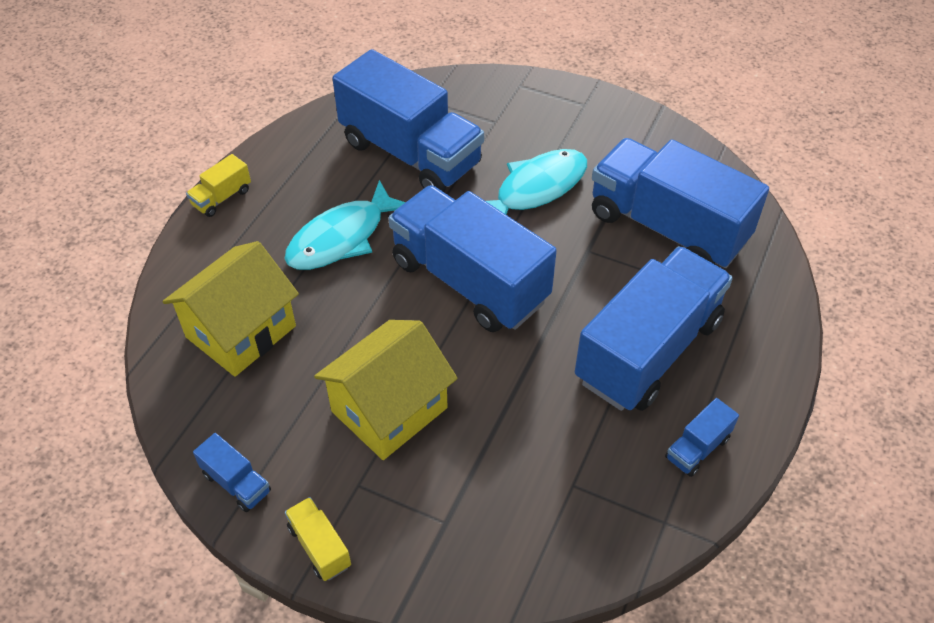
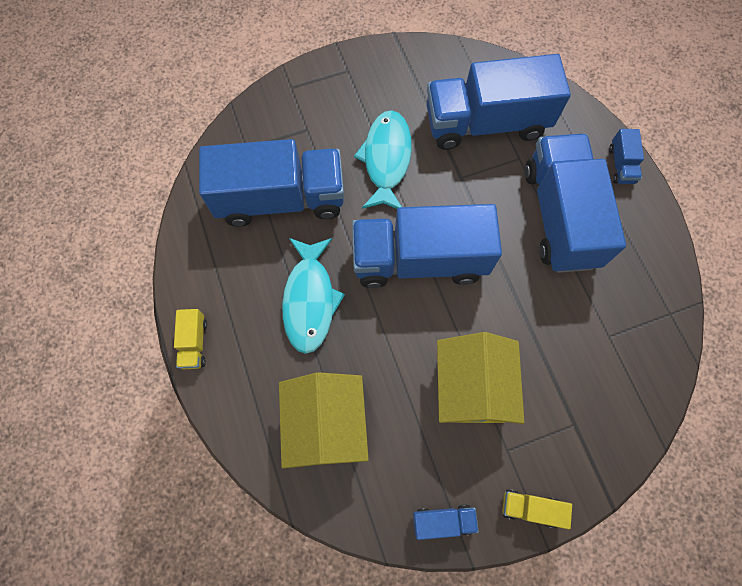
camera: 45 degrees left, 20 degrees up
(697, 448) = (641, 254): blue truck -> blue truck (621, 165)

